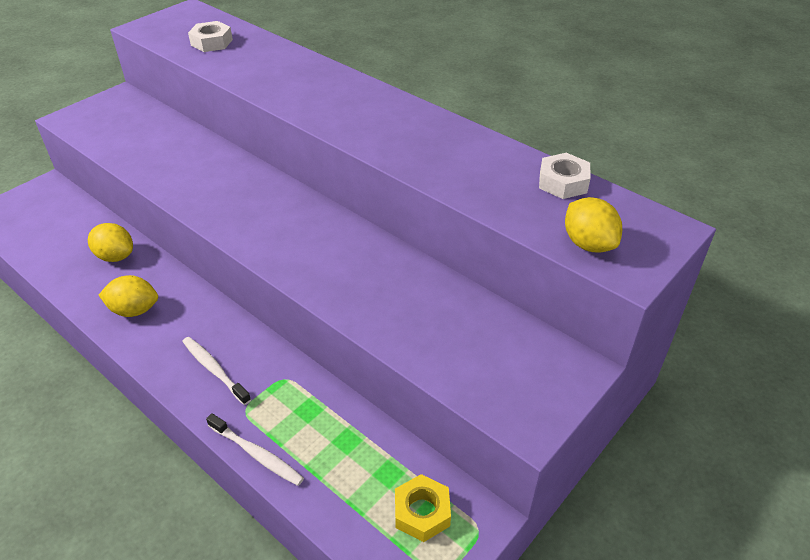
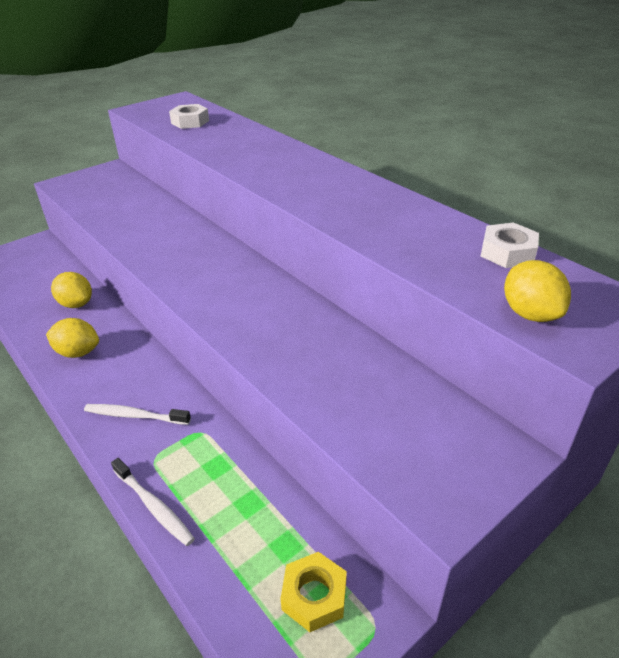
camera: 10 degrees right, 5 degrees down
(214, 370) = (135, 416): white toothbrush -> white toothbrush turned 45 degrees counterclockwise

